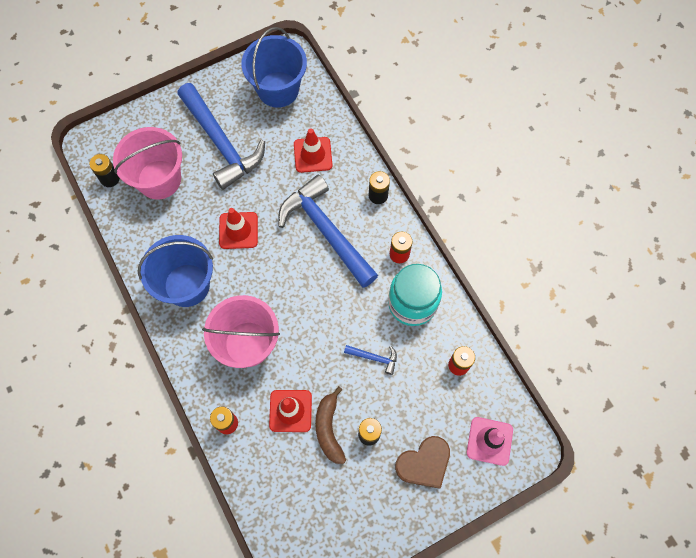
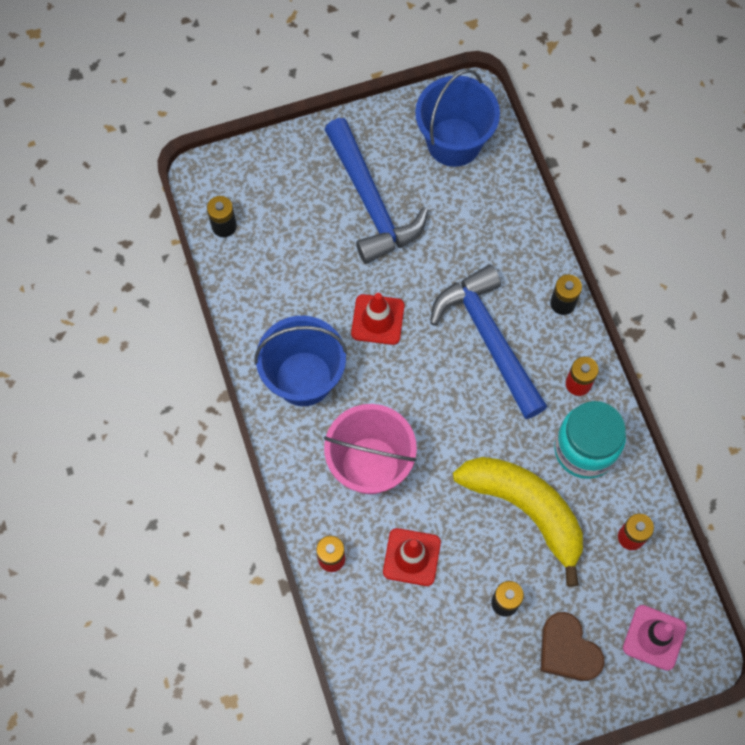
camera: 10 degrees right, 0 degrees up
(159, 179) = (286, 237): pink bucket -> none
(313, 155) = (486, 236): red traffic cone -> none
(329, 429) = (456, 587): brown banana -> none
(374, 358) = (525, 509): blue hammer -> yellow banana
(424, 463) = (568, 650): brown heart -> brown heart turned 75 degrees clockwise

